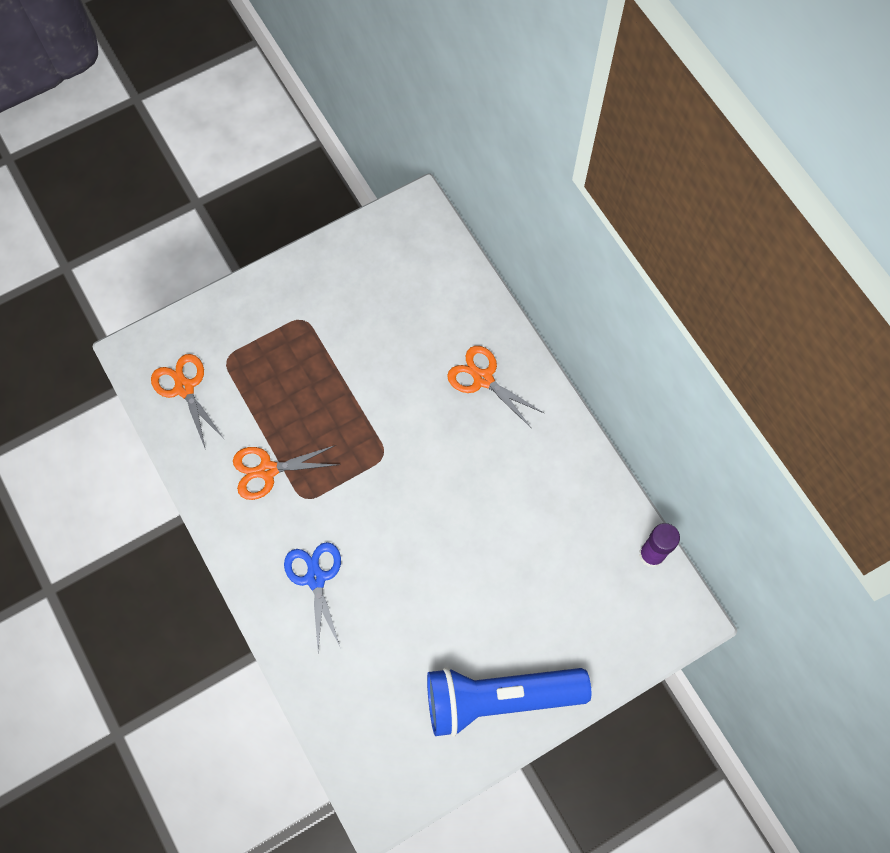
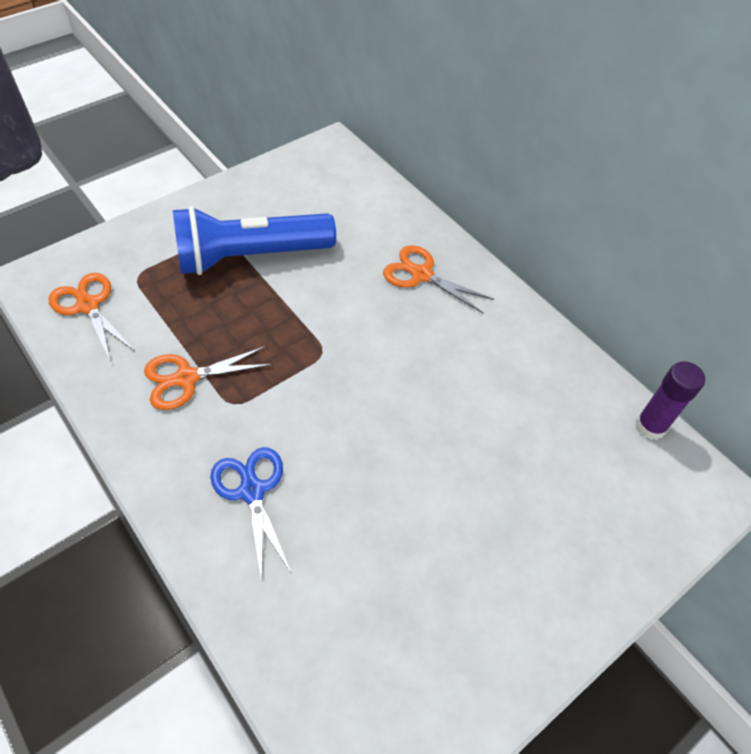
camera: 10 degrees left, 15 degrees down
(499, 698) = (511, 615): blue flashlight -> blue flashlight (250, 256)

